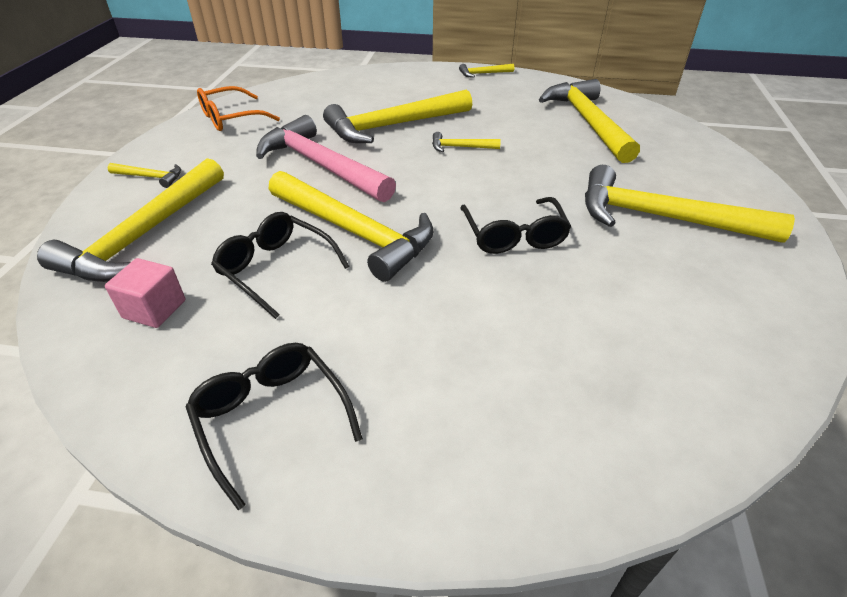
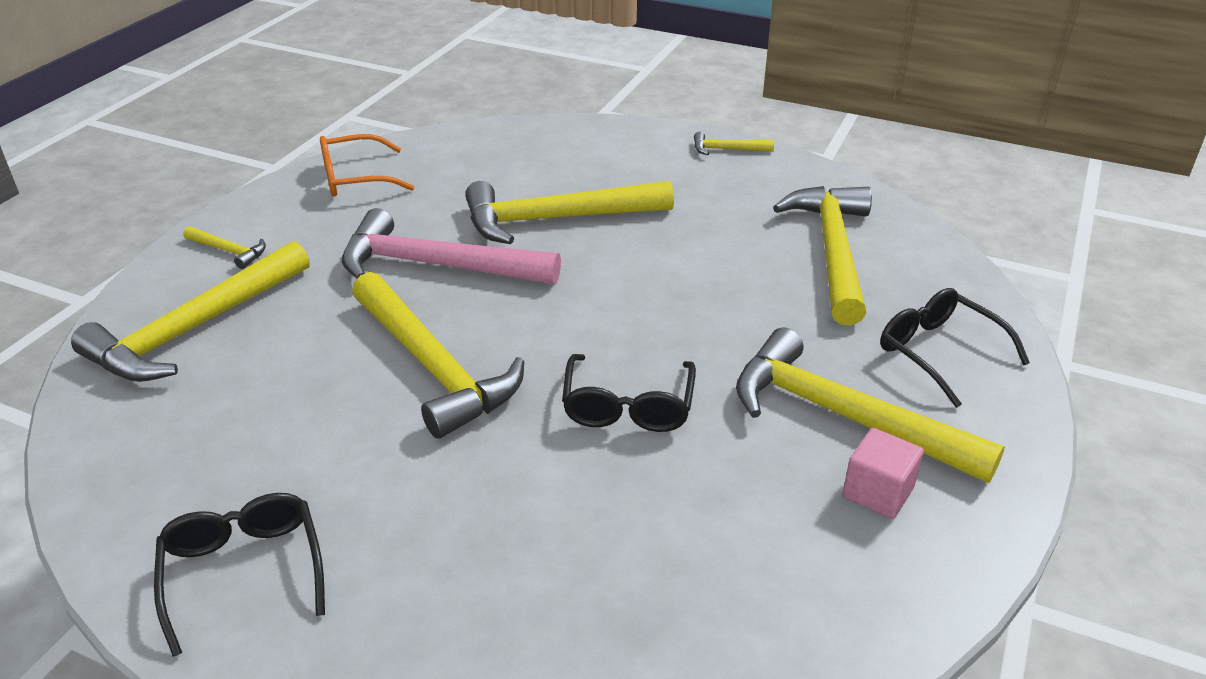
camera: 15 degrees right, 5 degrees down
(154, 309) = (173, 423): pink cube -> pink cube (877, 492)
(276, 269) = (321, 399): black glasses -> black glasses (939, 352)
(321, 165) = (436, 265): pink hammer -> pink hammer turned 45 degrees counterclockwise
(460, 147) = (629, 265): yellow hammer -> none

